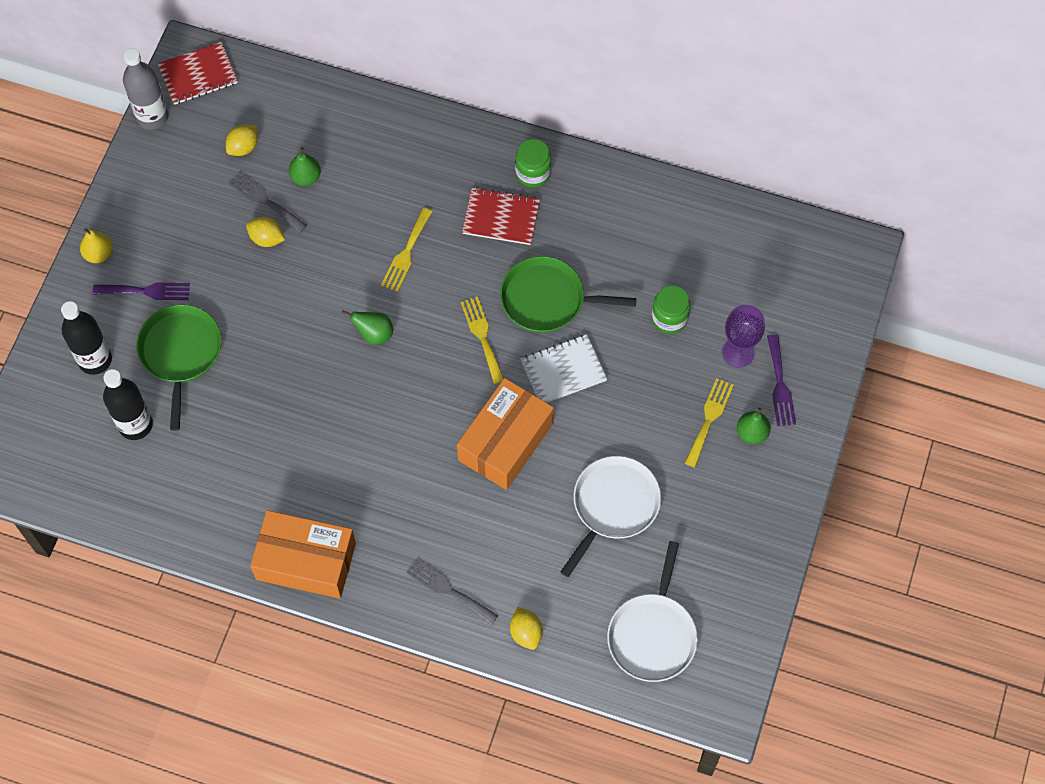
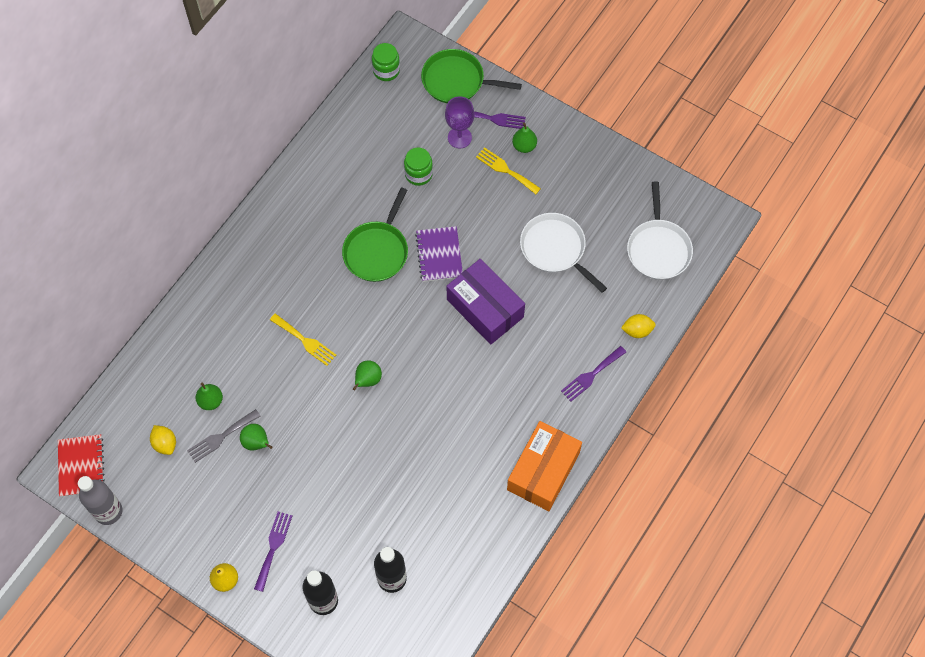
camera: 75 degrees left, 0 degrees up
(180, 353) = (339, 530): green pan -> green pan (456, 81)
(267, 238) = (256, 443): yellow lemon -> green pear
(448, 589) = (591, 375): grey fork -> purple fork
(482, 336) = (393, 303): yellow fork -> none
(501, 217) = (297, 266): red notebook -> none
(505, 442) = (485, 308): orange box -> purple box
(533, 173) = (266, 234): green jar -> green jar (386, 70)
(563, 370) = (439, 255): white notebook -> purple notebook
(653, 634) = (658, 249): white pan -> white pan turned 60 degrees clockwise

